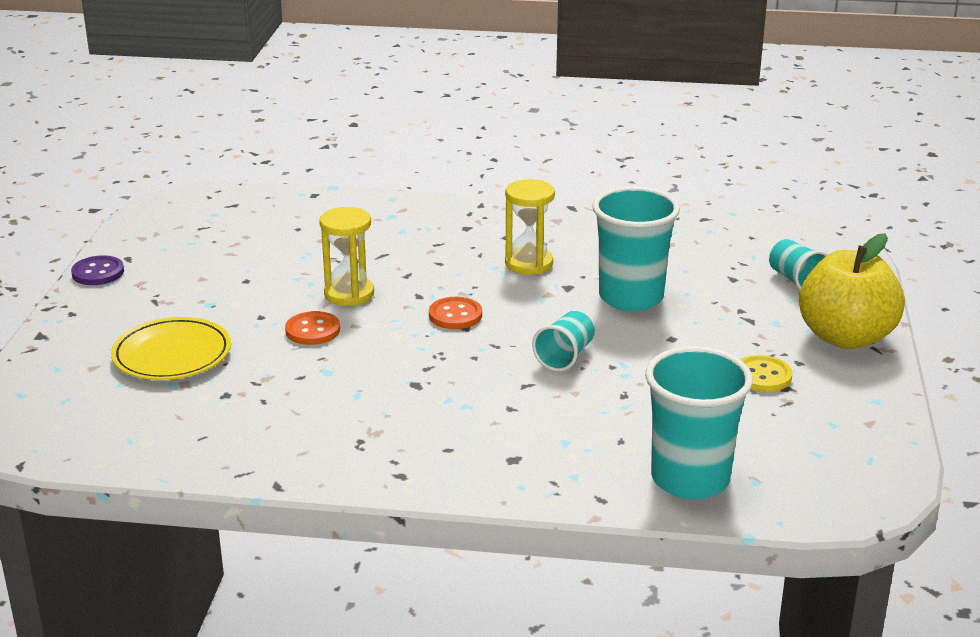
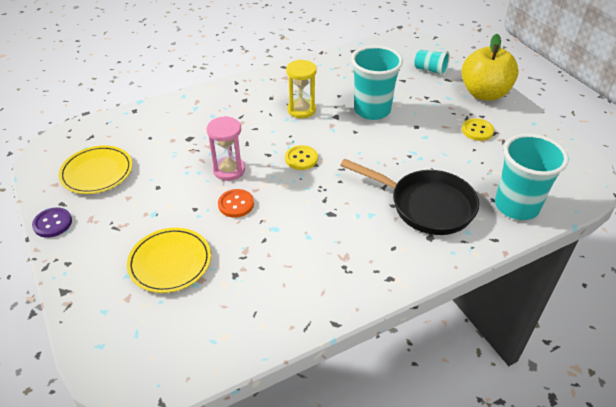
camera: 35 degrees left, 15 degrees up
(198, 242) = (97, 172): none -> yellow plate
(349, 294) = (229, 170): yellow hourglass -> pink hourglass
(455, 315) = (301, 159): orange button -> yellow button
(555, 426) = (425, 205): none -> black pan
(565, 356) = (382, 160): turquoise cup -> none

